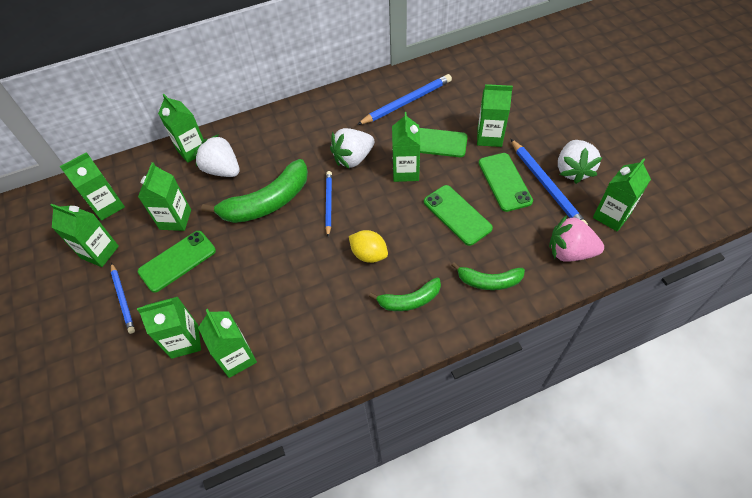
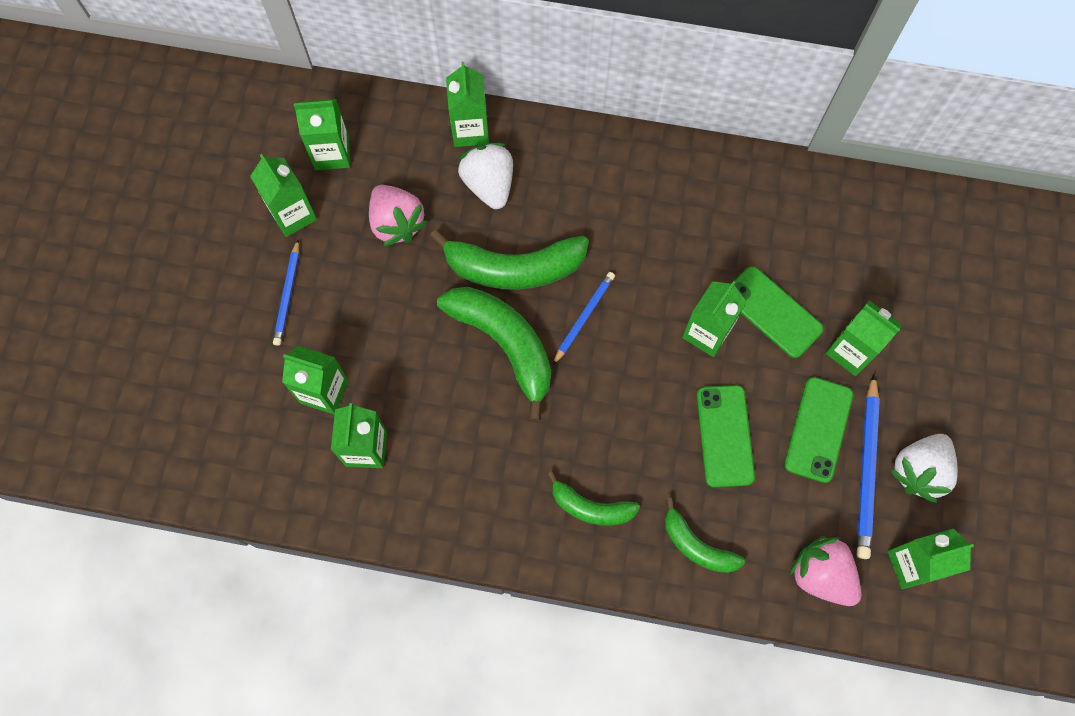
camera: 30 degrees right, 15 degrees up
(175, 219) = (397, 223): green carton -> pink strawberry
(177, 261) = (369, 283): green phone -> none
(290, 244) = (504, 344): none -> green banana
(353, 158) = (656, 270): white strawberry -> none
(369, 254) = (585, 418): yellow lemon -> none
(406, 102) = (784, 226): blue pencil -> none

